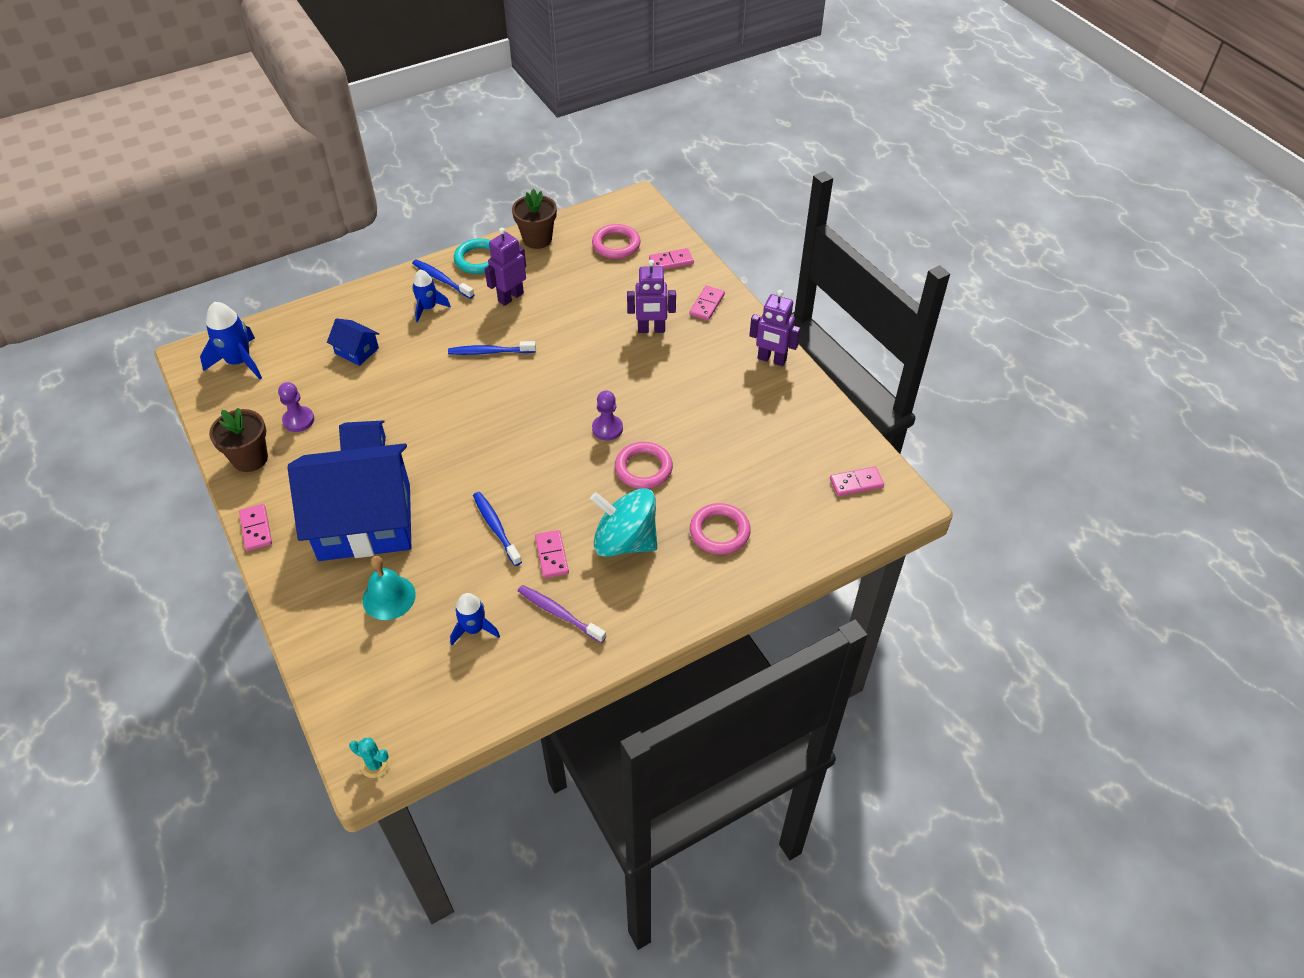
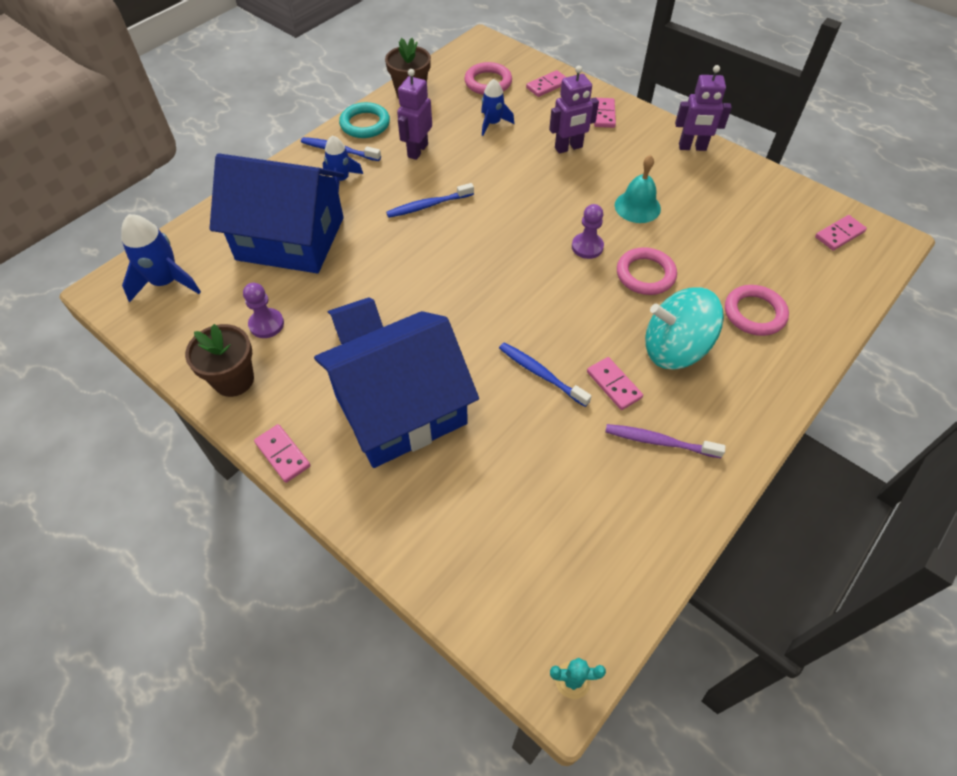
camera: 20 degrees left, 5 degrees up
(357, 351) = (290, 238): blue house -> blue house, size x2.48
(389, 597) = (474, 482): turquoise bell -> turquoise bell (637, 206)
(474, 629) = (584, 487): blue rocket -> blue rocket (492, 123)

